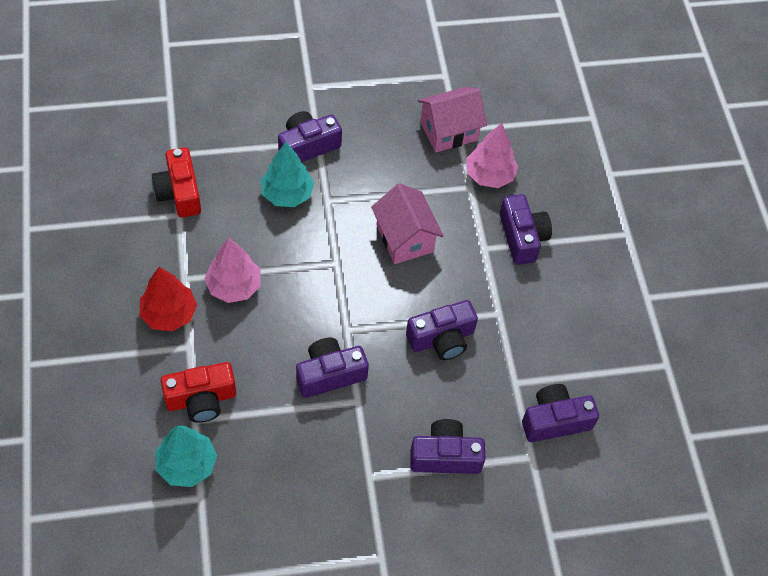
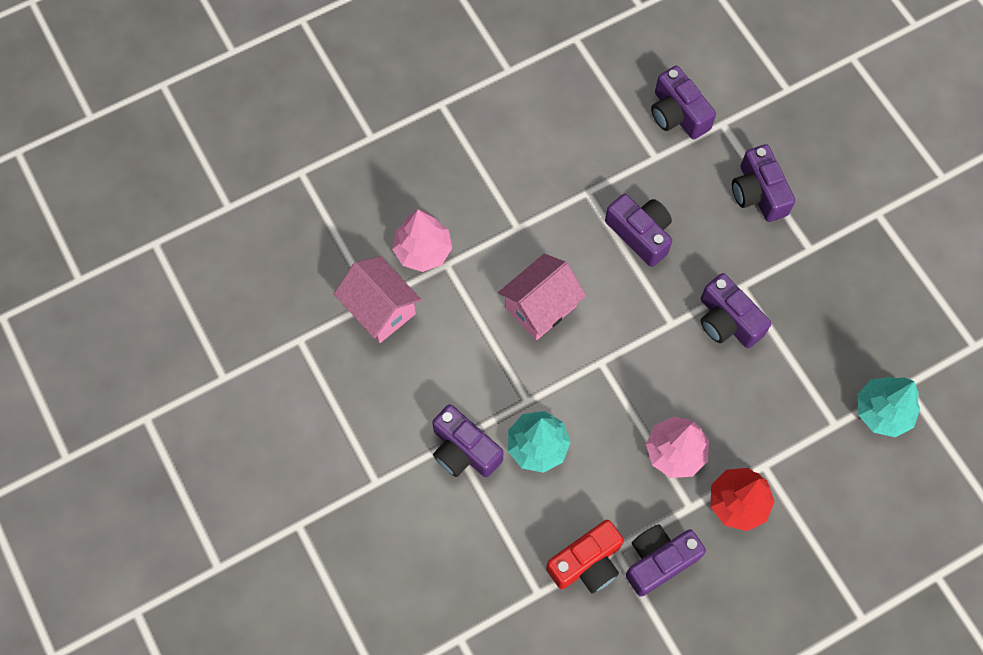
camera: 105 degrees left, 10 degrees up
(201, 399) = (812, 428): red camera -> none
(522, 237) = (488, 197): purple camera -> purple camera (659, 560)

